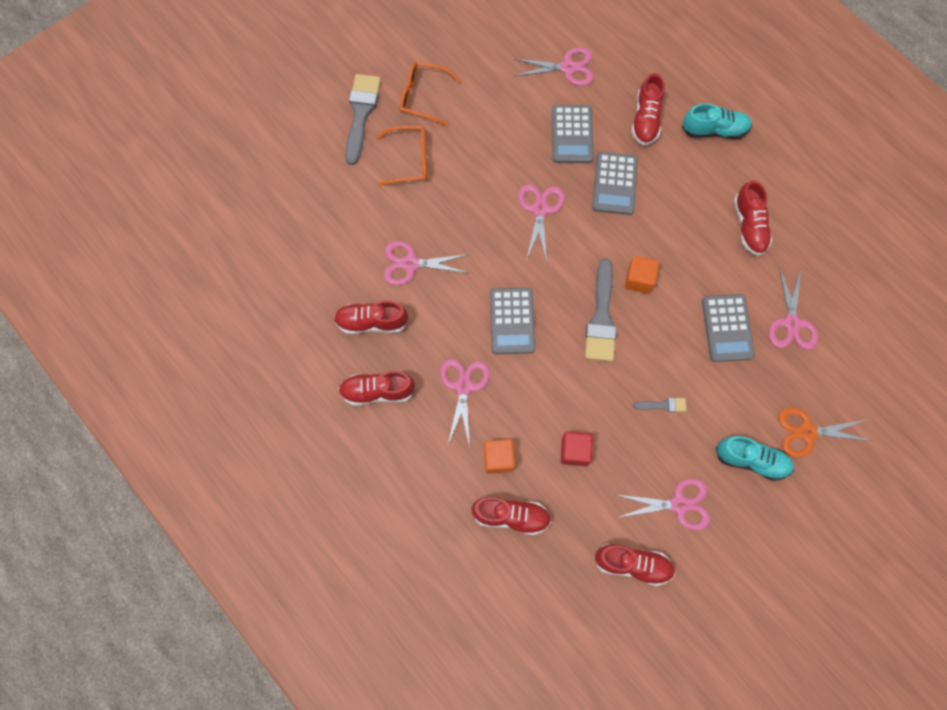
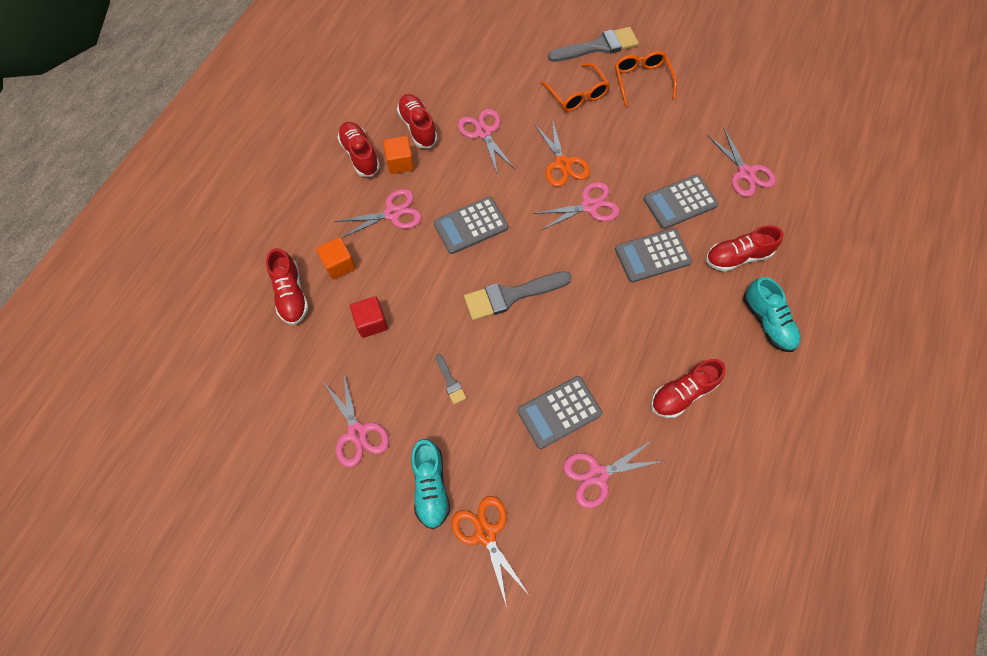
camera: 65 degrees right, 5 degrees down
(483, 210) = (562, 164): none -> orange scissors
(633, 564) = (283, 412): red shoe -> none
(639, 280) = (566, 313): orange cube -> orange cube (400, 163)

